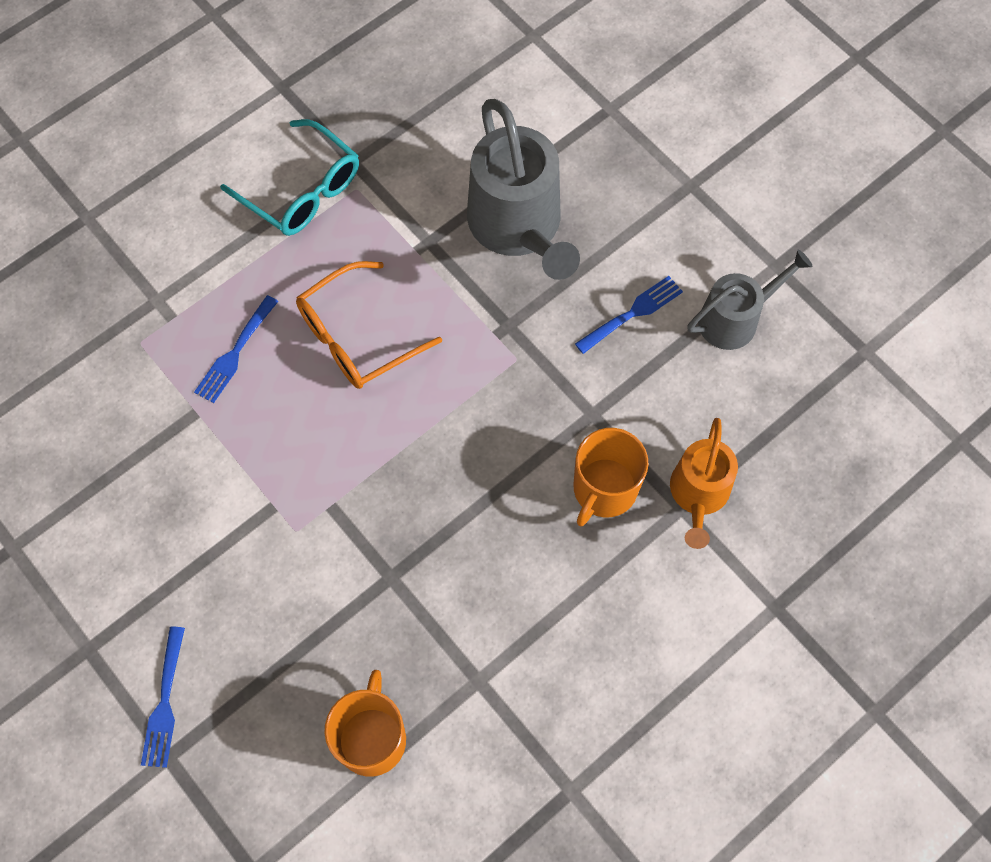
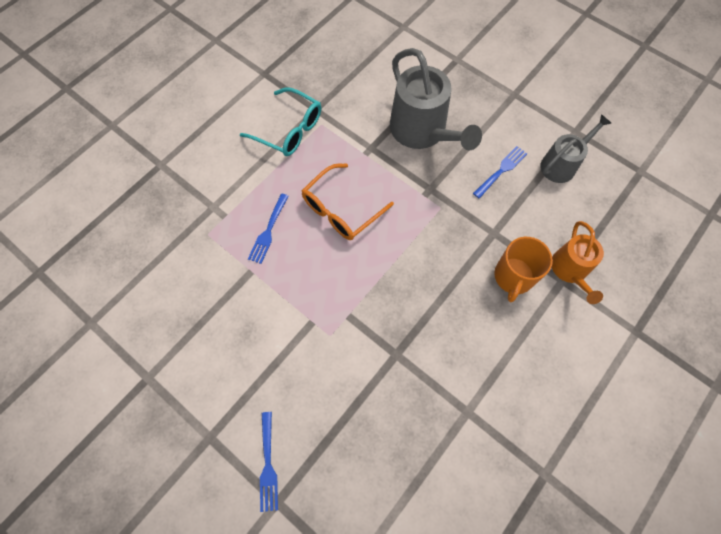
camera: 10 degrees left, 0 degrees up
(372, 738) = (409, 463): orange mug -> none

